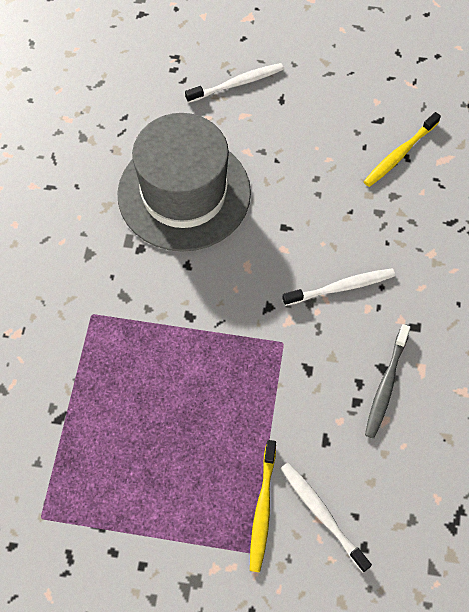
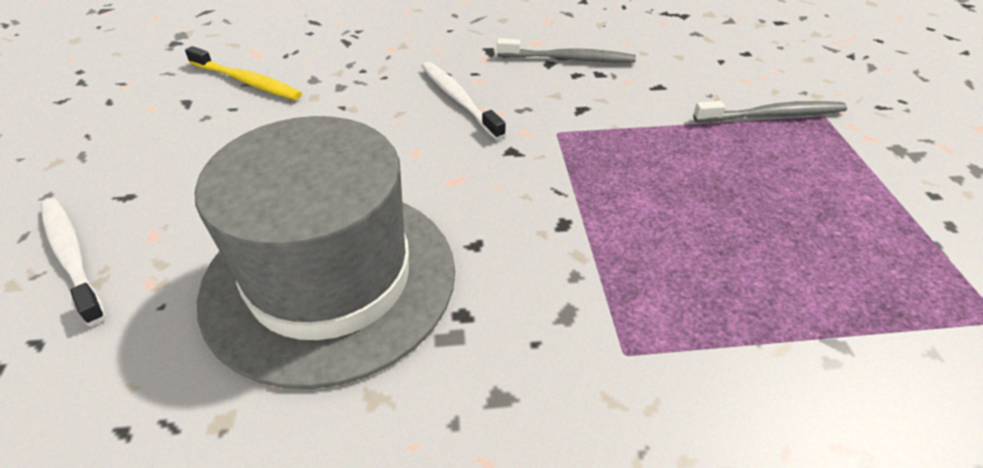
camera: 105 degrees left, 20 degrees down
(262, 509) = (772, 115): yellow toothbrush -> grey toothbrush
(322, 514) = (739, 78): white toothbrush -> none

